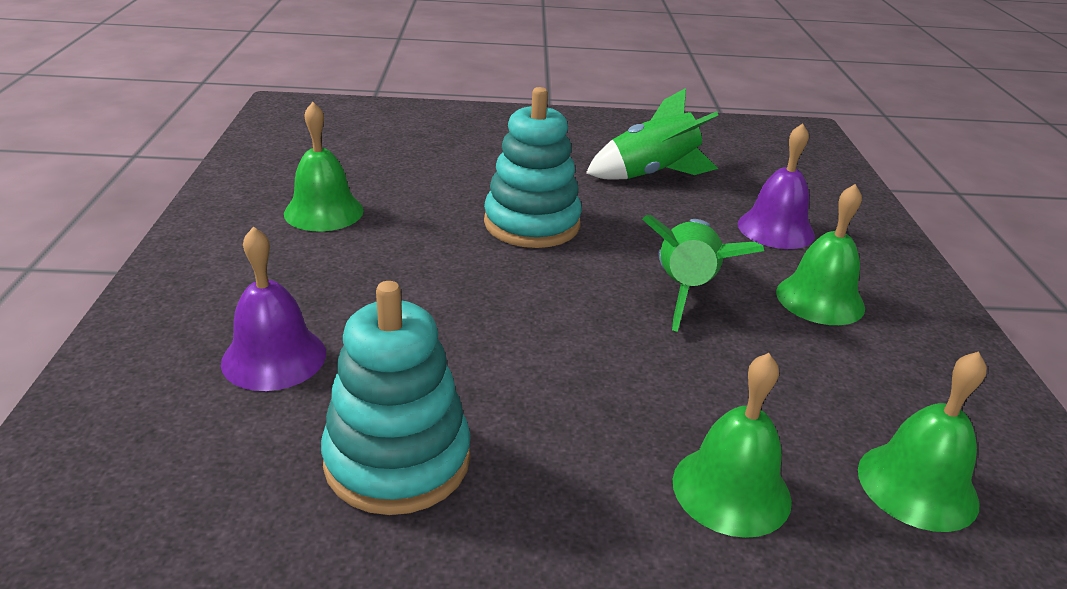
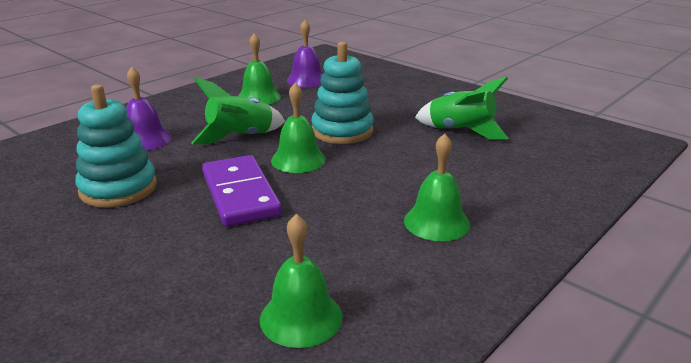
camera: 45 degrees right, 5 degrees down
(580, 373) = (240, 194): none -> purple domino
(686, 290) = (363, 186): green rocket -> green rocket (241, 137)
(731, 490) = (210, 265): green bell -> green bell (298, 160)
(776, 229) = (486, 181): purple bell -> purple bell (306, 80)

